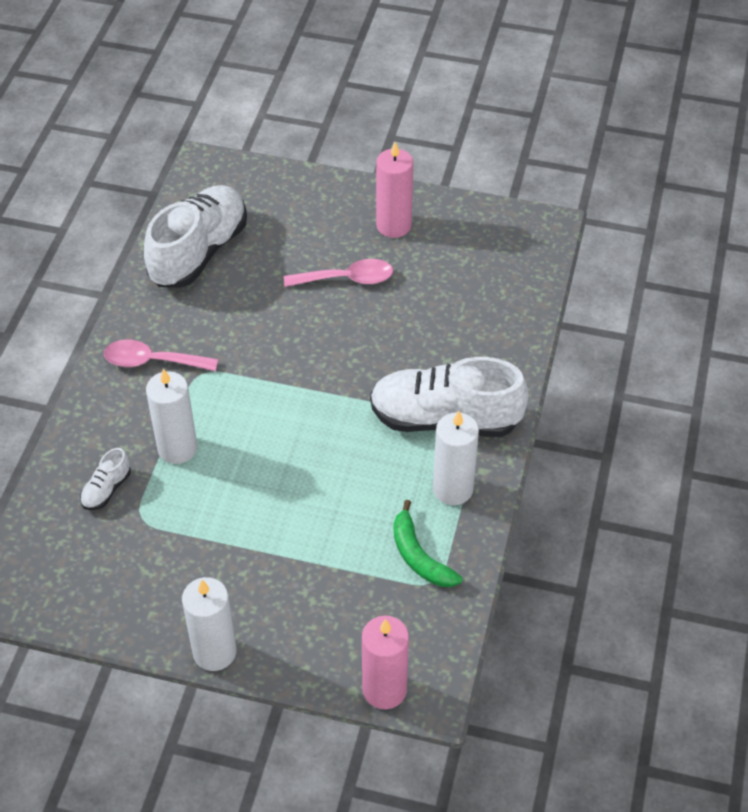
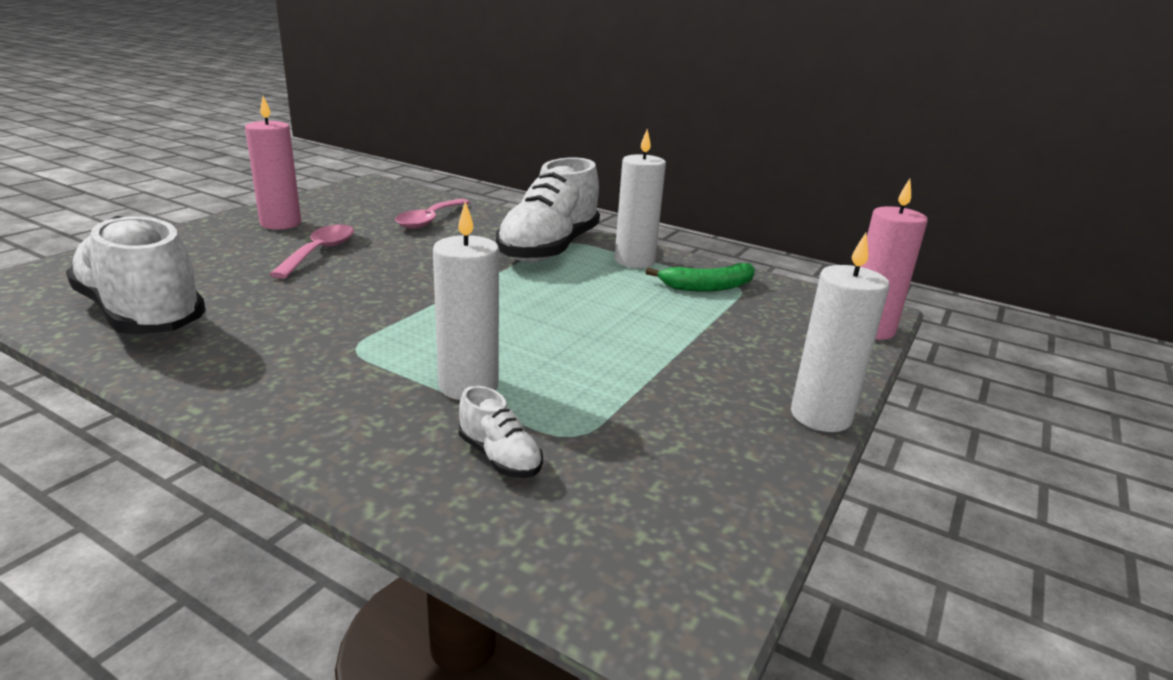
camera: 75 degrees left, 25 degrees down
(153, 361) = (290, 377): pink spoon -> pink spoon (430, 220)

